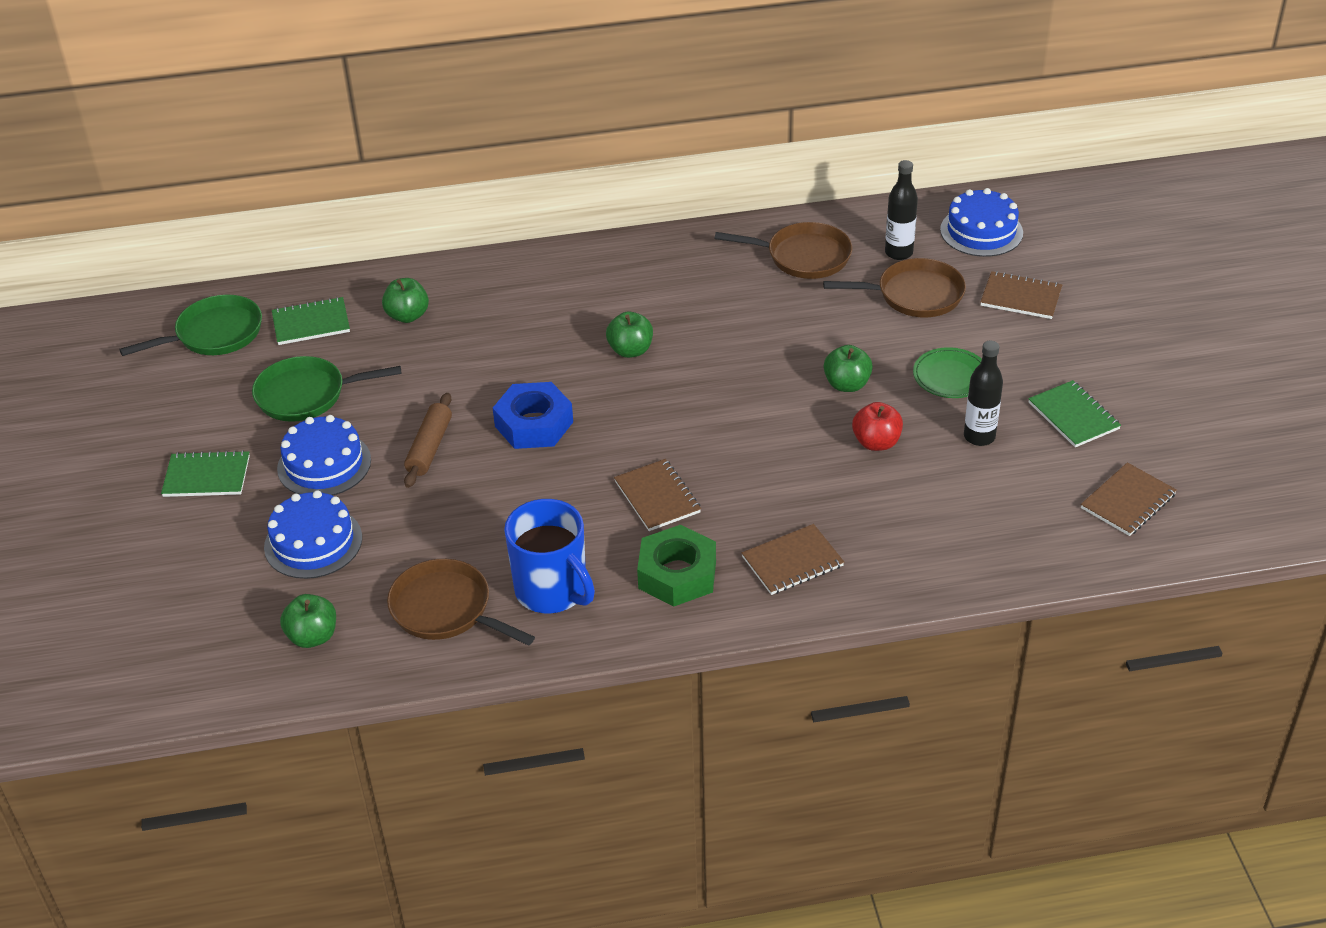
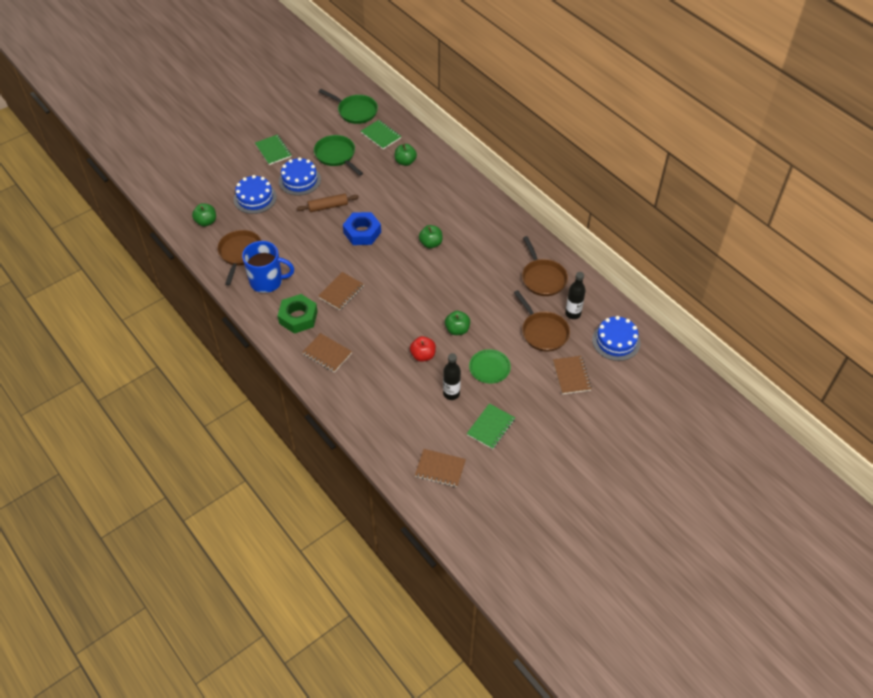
camera: 60 degrees right, 10 degrees up
(552, 591) = (267, 281): blue mug -> blue mug turned 105 degrees counterclockwise

